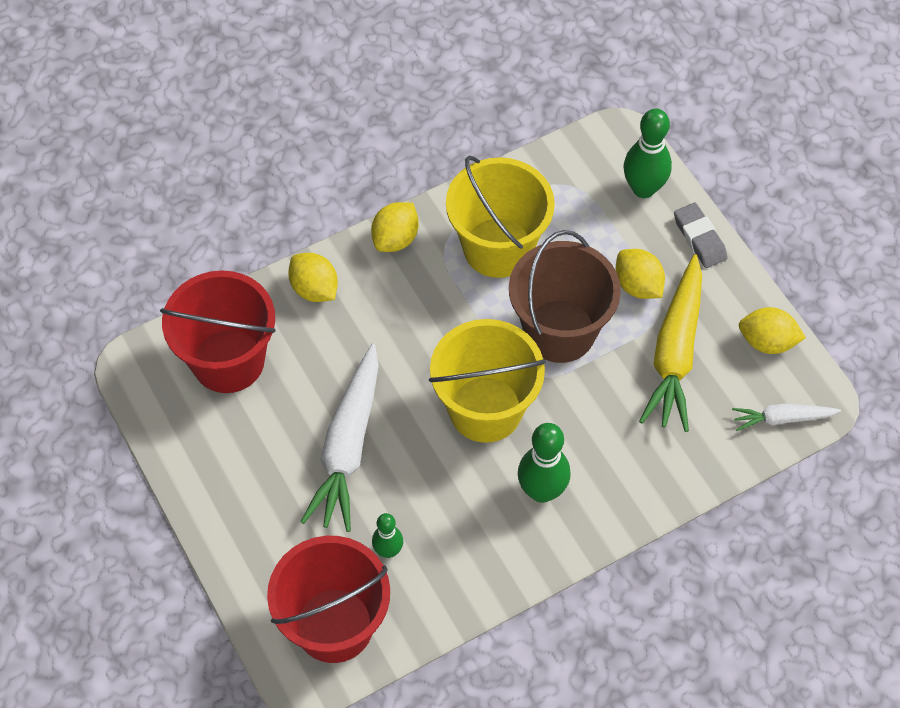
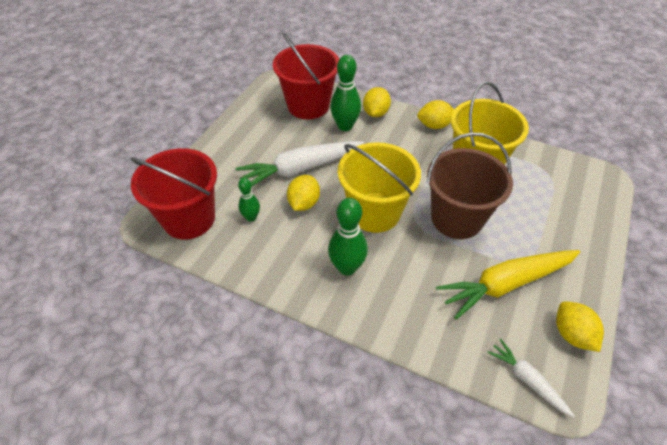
camera: 55 degrees right, 10 degrees down
(638, 285) = (527, 239): yellow lemon -> yellow lemon (304, 203)
(643, 188) = (589, 206): green bowling pin -> green bowling pin (345, 126)
(699, 238) = (594, 252): grey eraser -> none

